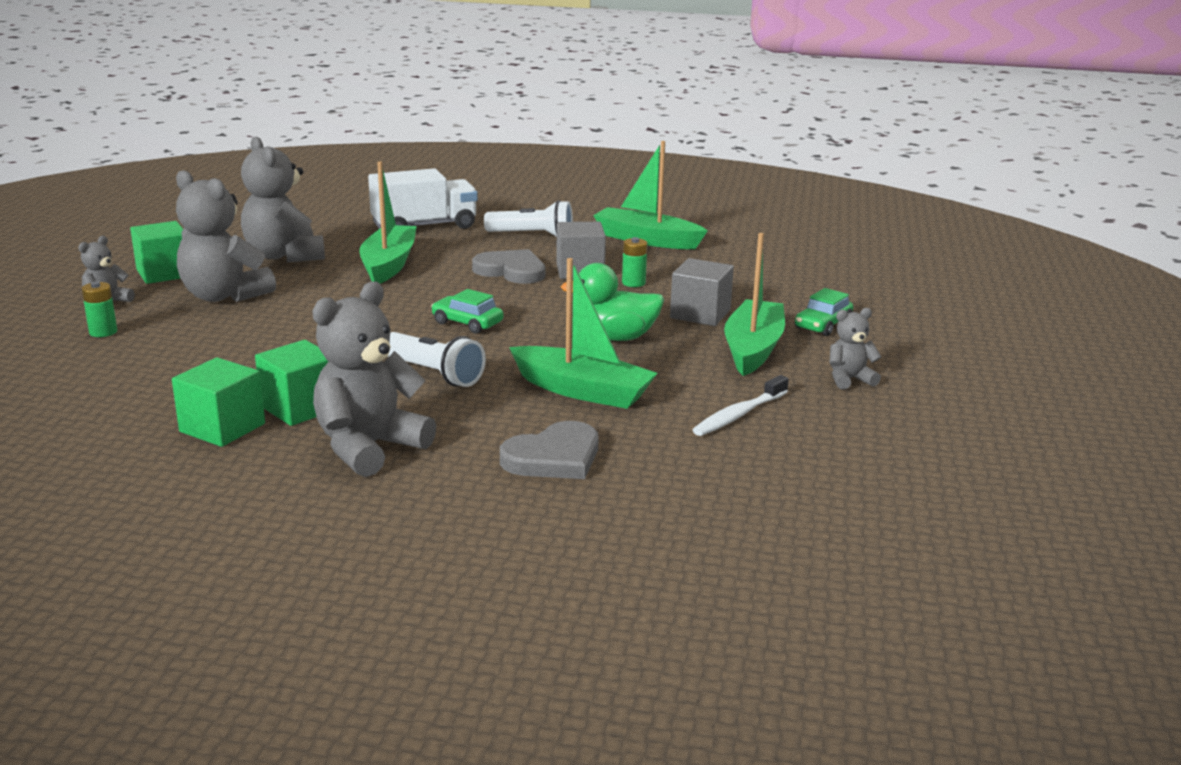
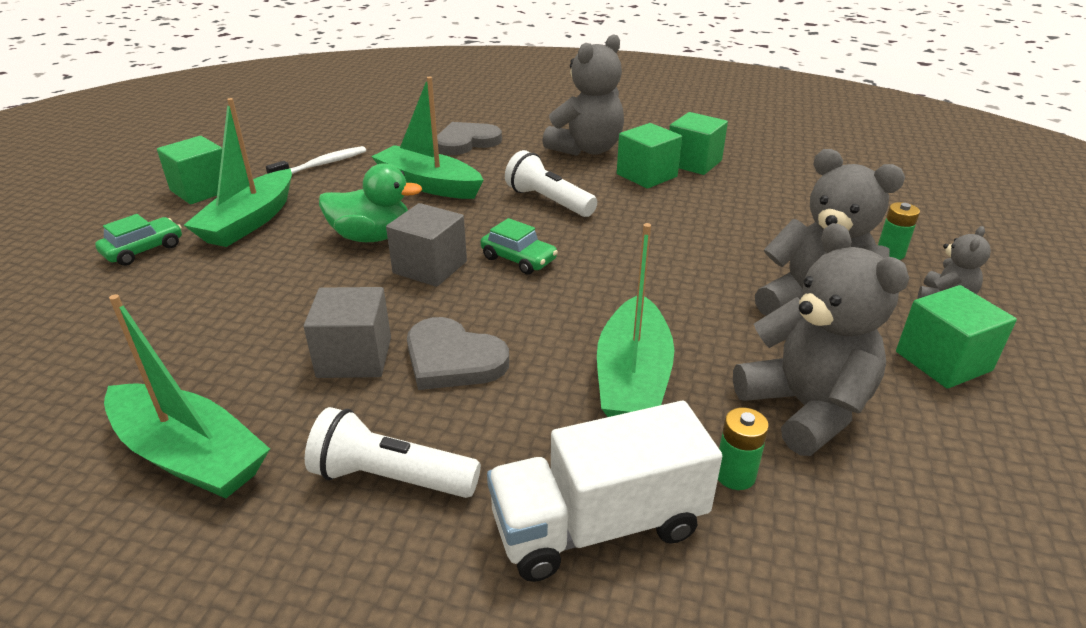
camera: 175 degrees left, 10 degrees up
(633, 283) = (296, 327): green battery -> green battery (735, 475)
(700, 314) = (258, 268): grey cube -> grey cube (430, 267)
(849, 379) = (202, 190): grey teddy bear -> green cube

